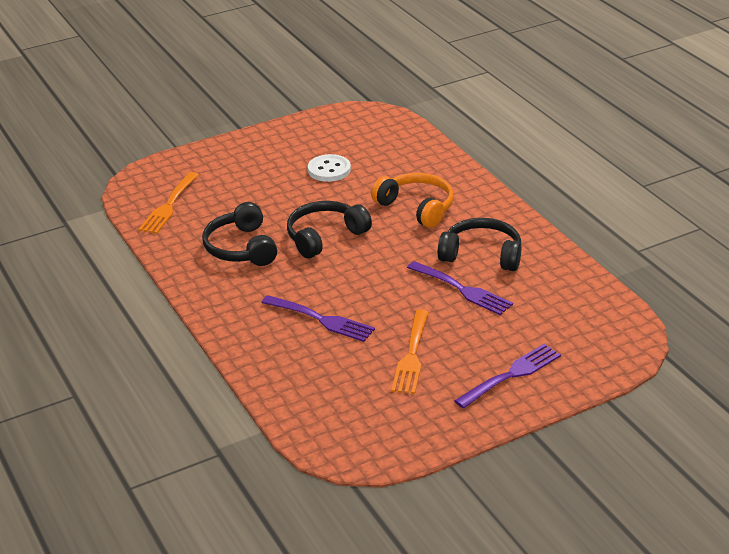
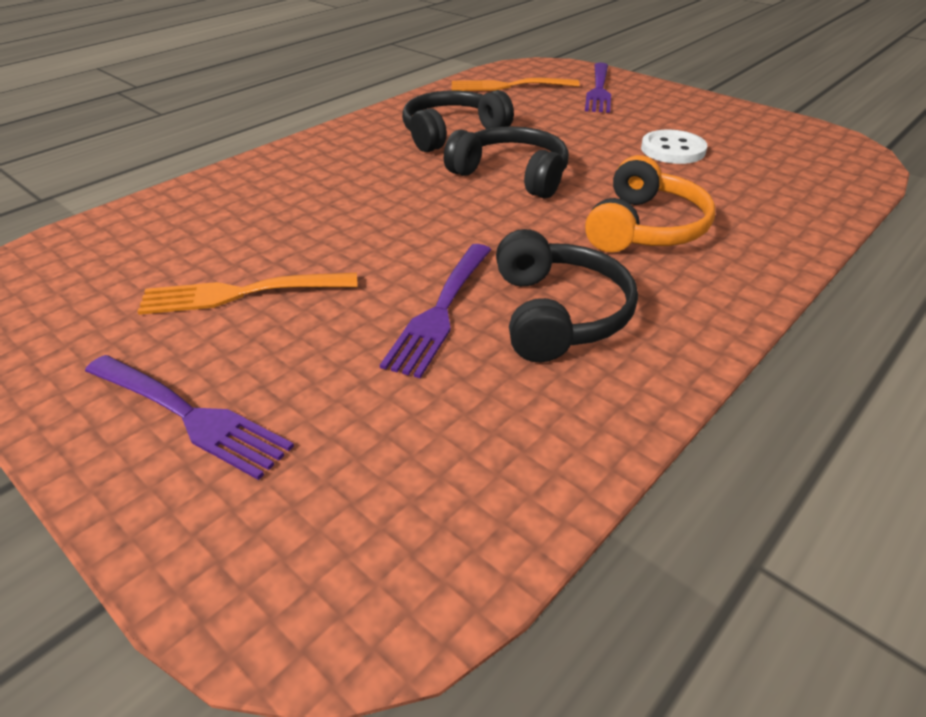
camera: 70 degrees right, 5 degrees up
(321, 319) = (317, 207): purple fork -> purple fork (598, 90)

